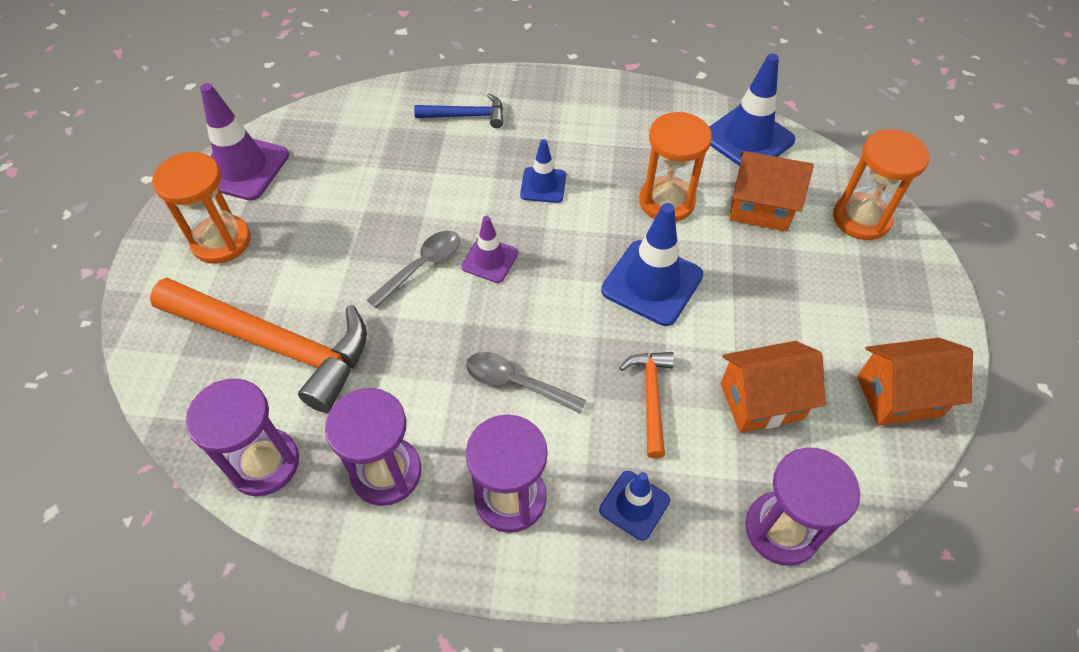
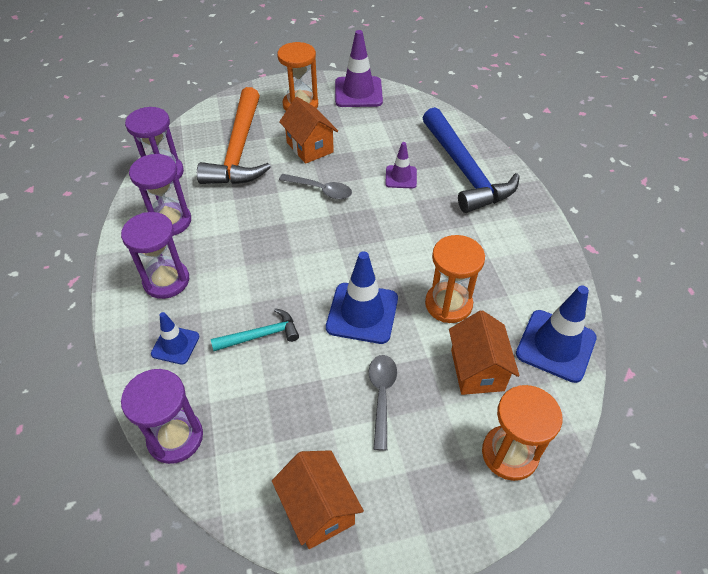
camera: 70 degrees right, 5 degrees down
(466, 116) = (464, 170): blue hammer -> blue hammer, size x2.09
(490, 260) = (341, 220): purple traffic cone -> purple traffic cone (401, 177)
(516, 383) = (248, 260): grey spoon -> grey spoon (381, 395)
(543, 185) = (423, 228): blue traffic cone -> none
(650, 398) = (260, 335): orange hammer -> turquoise hammer
(761, 401) = (280, 405): orange house -> orange house (310, 147)

